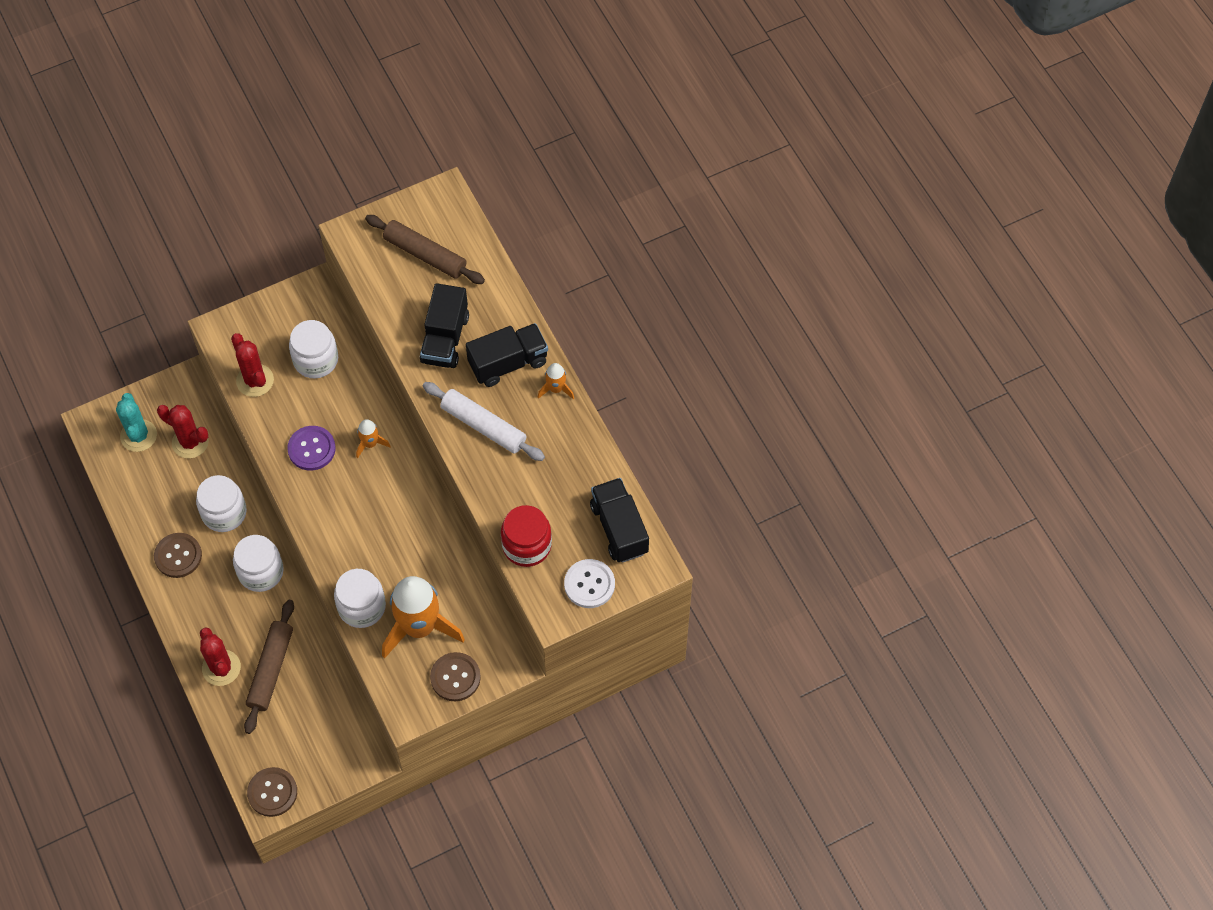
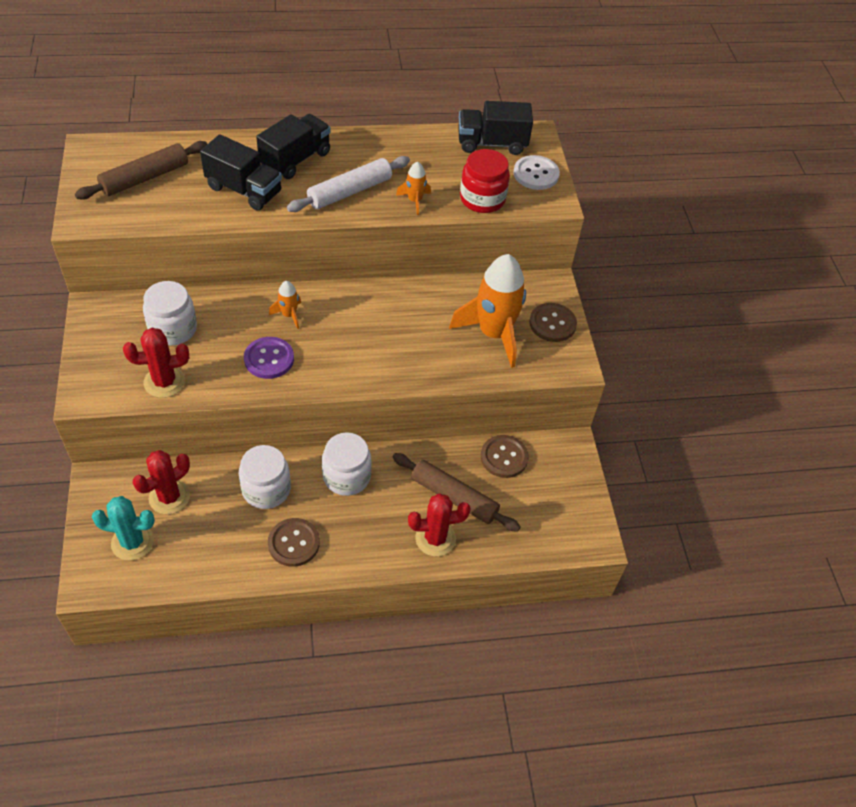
camera: 75 degrees left, 10 degrees down
(272, 792) = (582, 531): brown button -> brown button (504, 457)
(362, 607) = (455, 368): white jar -> none
(508, 363) = (295, 160): black truck -> black truck turned 45 degrees clockwise
(556, 389) = (339, 140): orange rocket -> orange rocket (414, 201)

